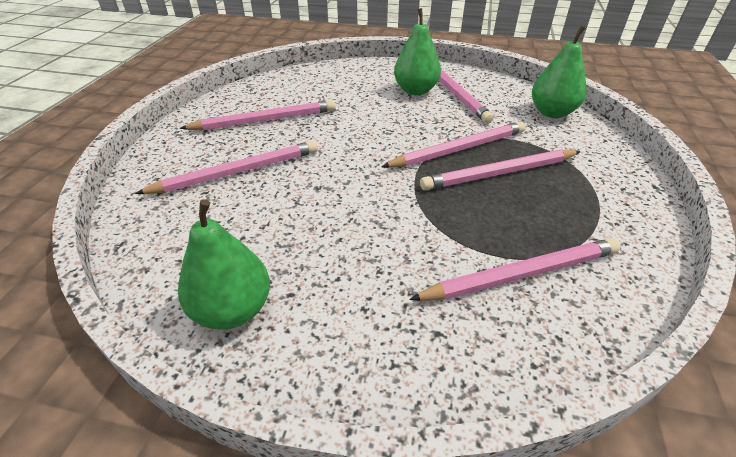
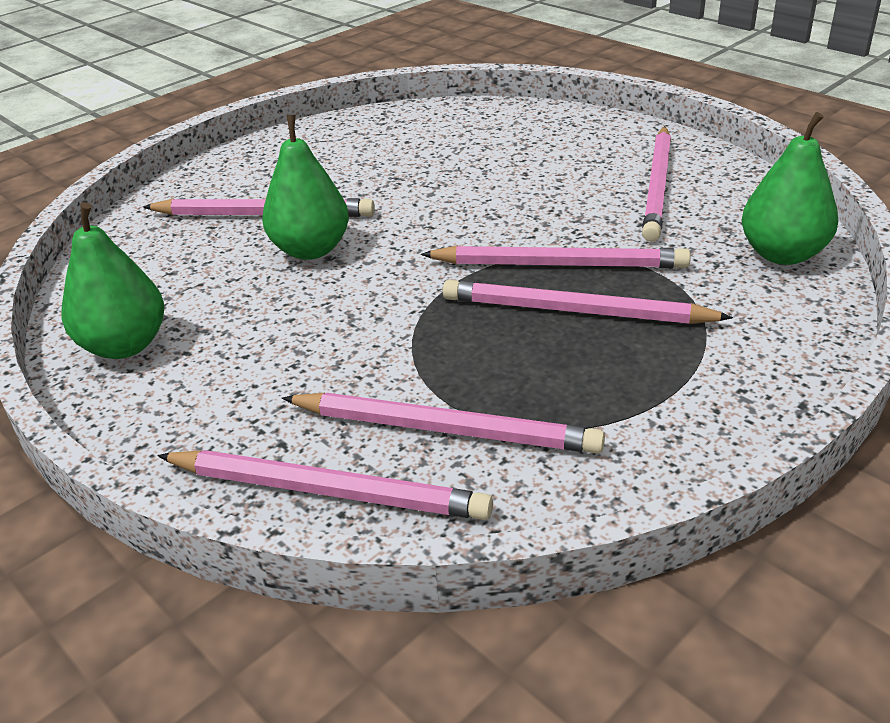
camera: 35 degrees right, 5 degrees down
(264, 120) = (355, 162): pink pencil -> pink pencil (326, 491)
(415, 90) = (601, 169): green pear -> green pear (311, 250)

